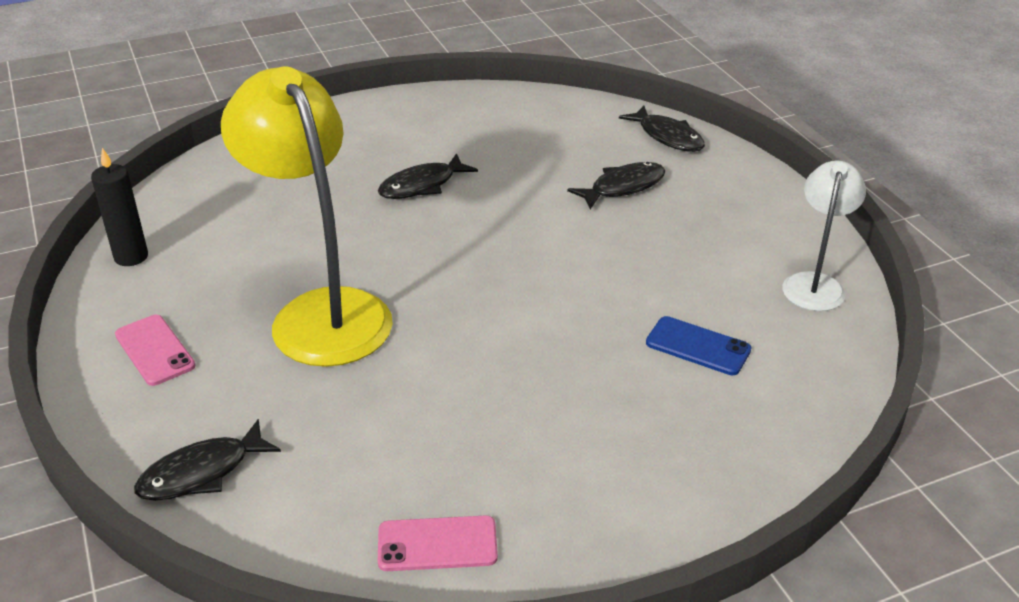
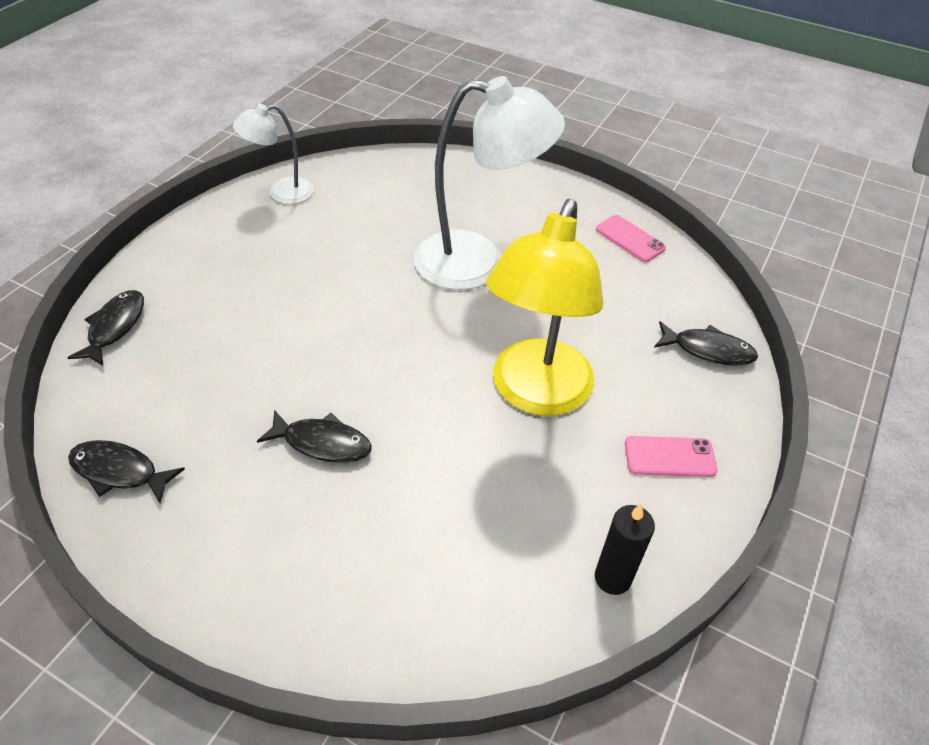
camera: 130 degrees left, 10 degrees up
(154, 350) = (669, 457): pink phone -> pink phone turned 75 degrees clockwise
(539, 372) = (478, 262): none -> white lamp
(623, 187) = (225, 318): black fish -> black fish (119, 471)
(698, 346) = (390, 214): blue phone -> none

